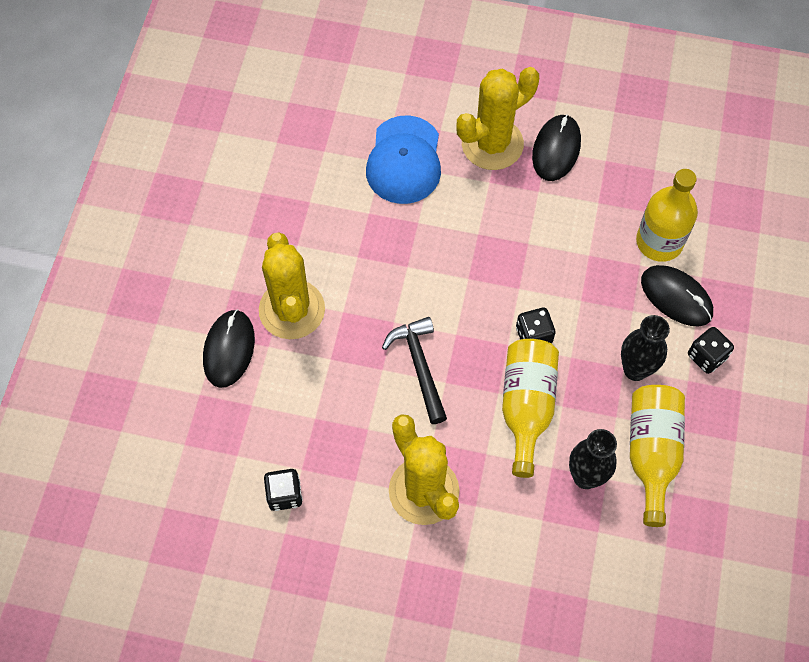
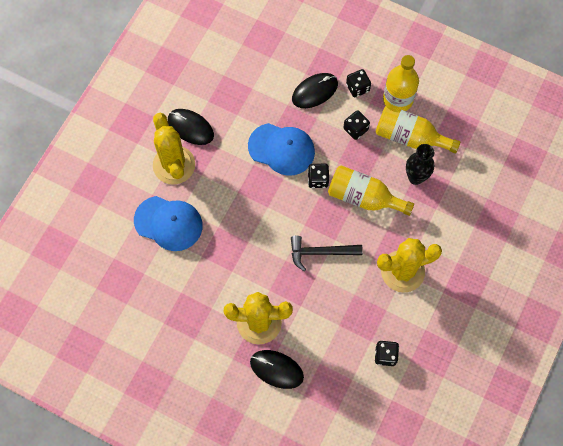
camera: 75 degrees left, 5 degrees up
(565, 274) = (281, 149): none -> blue cap
(635, 369) = (355, 129): black vase -> black dice
(659, 242) = (275, 89): yellow bottle -> yellow bottle (398, 99)

